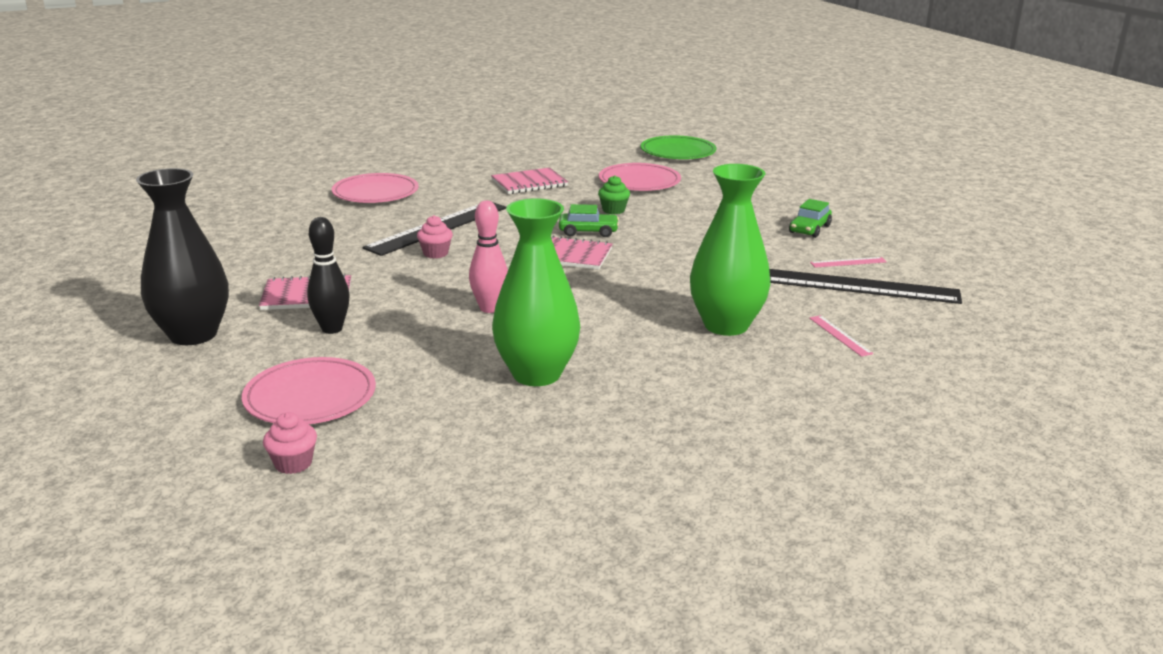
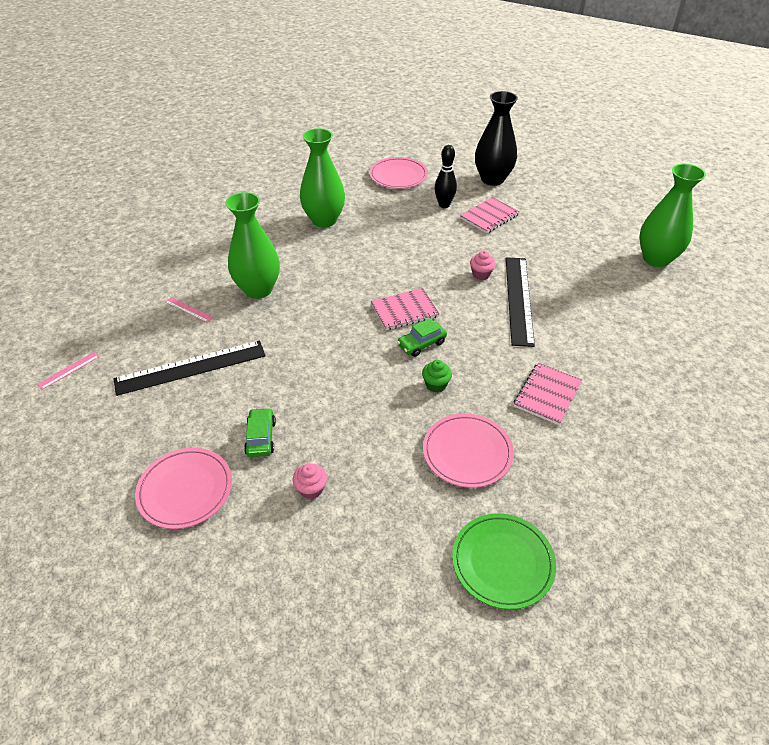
camera: 145 degrees right, 20 degrees up
(239, 209) = (656, 258): none -> green vase
(293, 463) = (364, 156): pink cupcake -> pink cupcake (311, 489)
(375, 193) = (621, 318): pink plate -> pink plate (185, 490)
(489, 308) = (393, 247): pink bowling pin -> none
(848, 262) = (209, 397): pink ruler -> pink ruler (69, 370)

